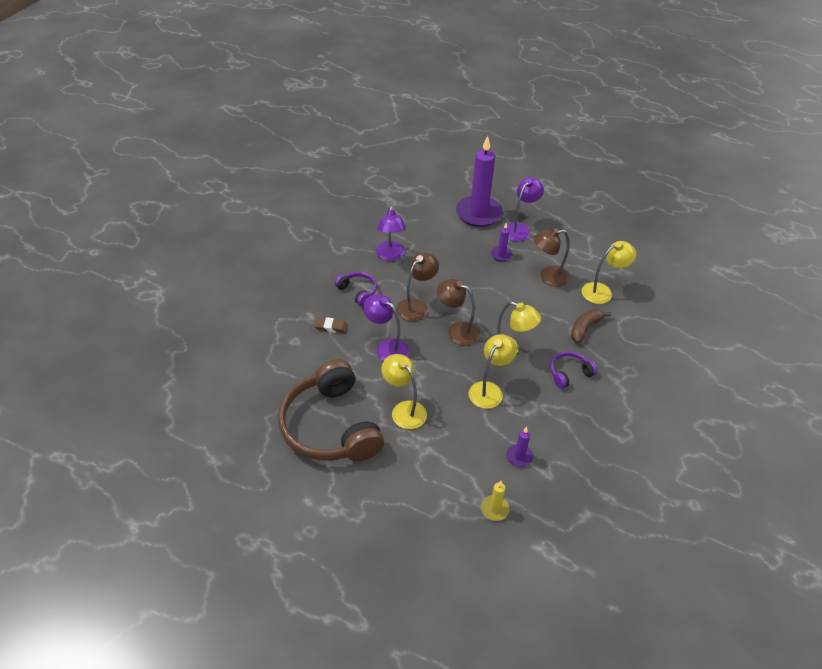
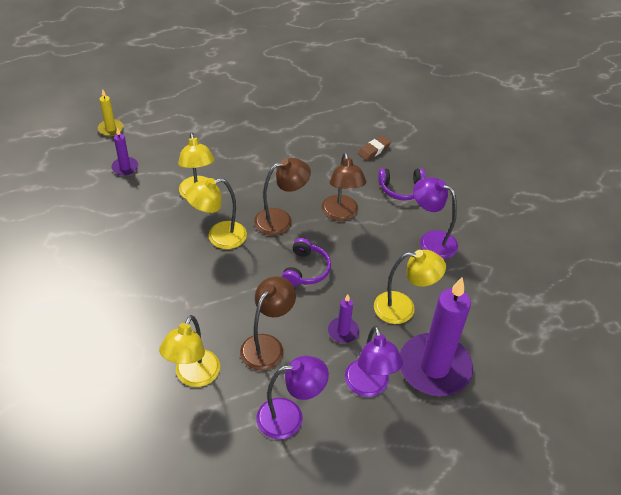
camera: 130 degrees right, 0 degrees up
(331, 426) = (275, 99): brown headphones -> none
(386, 347) = (314, 166): purple lamp -> purple lamp (290, 417)
(404, 409) = (242, 139): yellow lamp -> yellow lamp (403, 308)
(569, 373) = (145, 257): purple headphones -> purple headphones (306, 270)
(585, 328) = (171, 314): brown banana -> none

